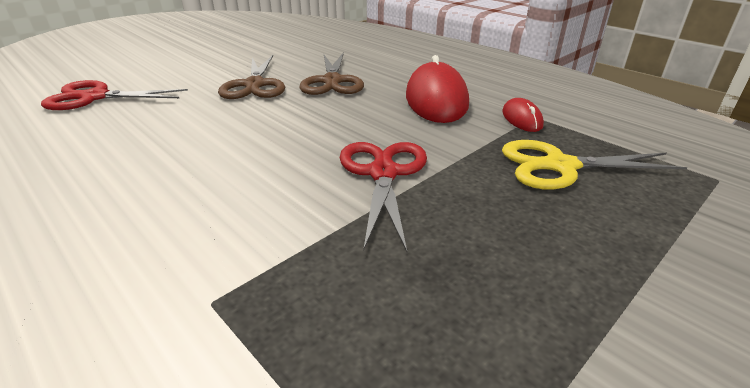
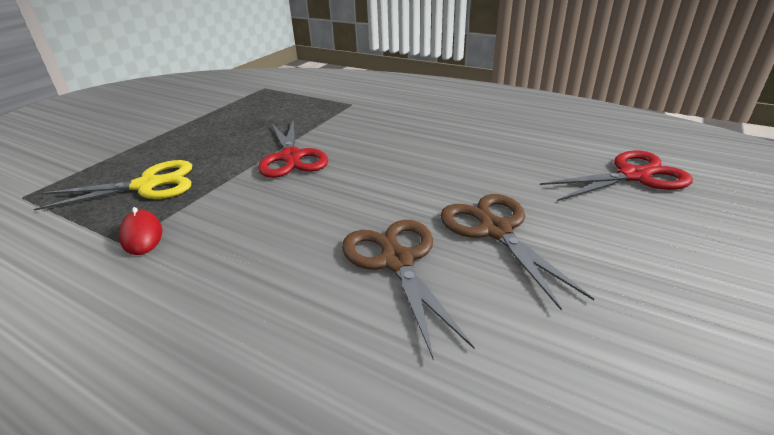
camera: 165 degrees right, 0 degrees up
(436, 99) = (239, 250): red mouse -> none

